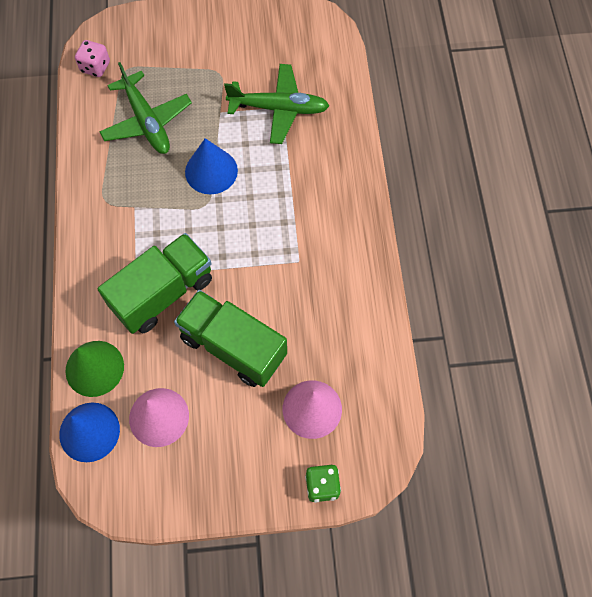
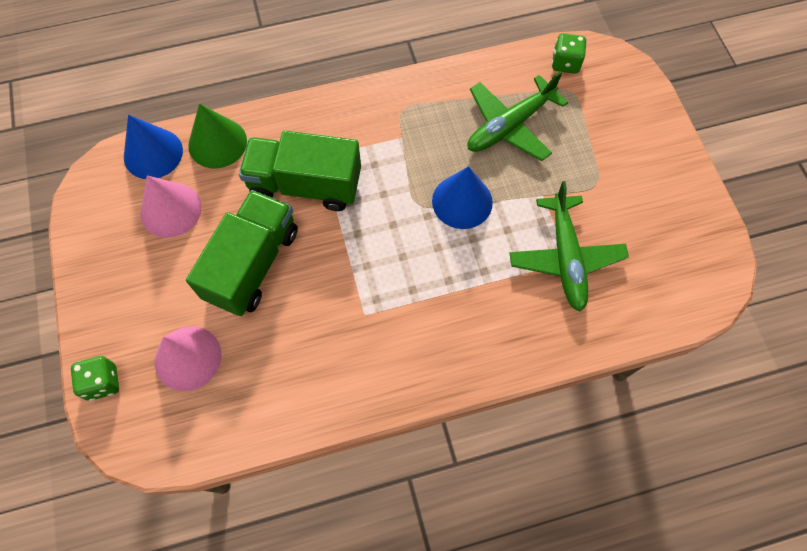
camera: 80 degrees right, 0 degrees up
(95, 67) = (565, 63): pink dice -> green dice
(163, 293) = (305, 185): green truck -> green truck turned 150 degrees clockwise

